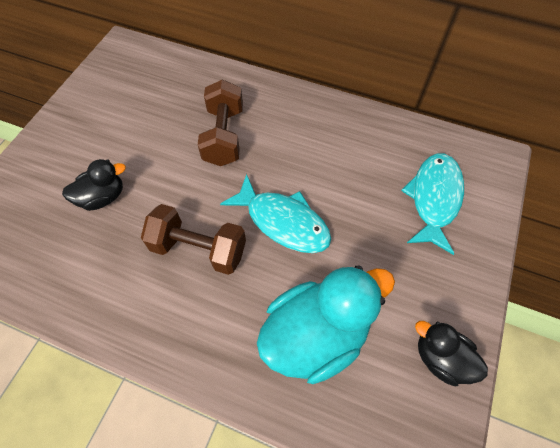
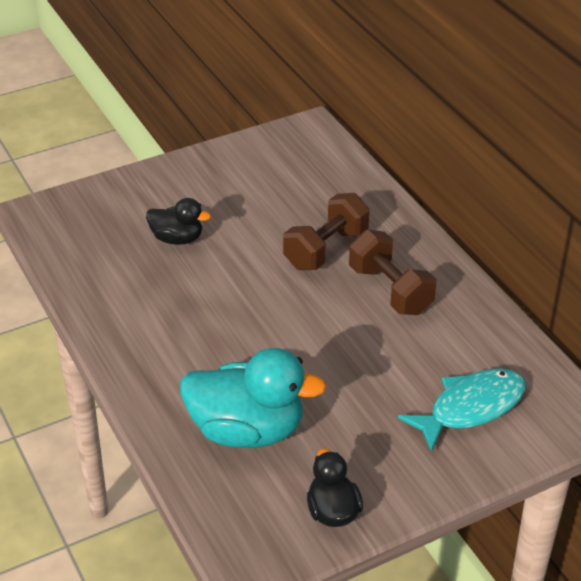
camera: 40 degrees right, 20 degrees down
(198, 249) = (216, 318): brown dumbbell -> brown dumbbell (390, 290)
(283, 221) = (307, 341): turquoise fish -> none

